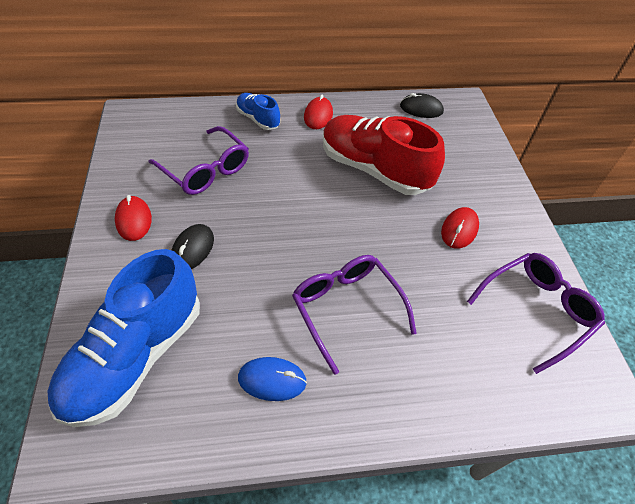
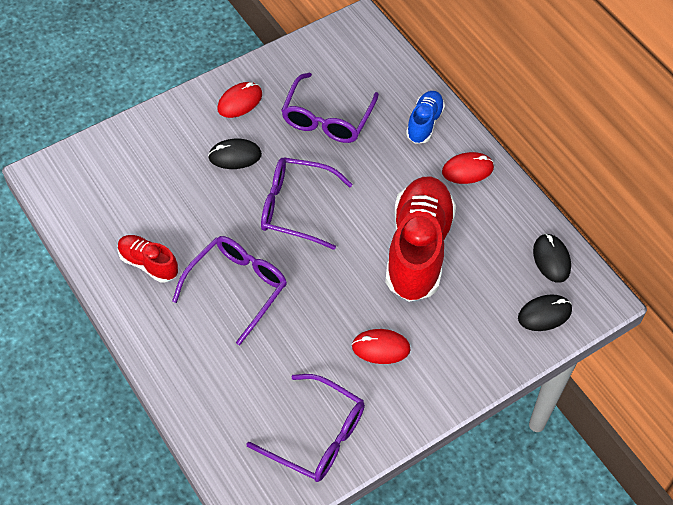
camera: 65 degrees right, 5 degrees up
(136, 356) = (125, 173): blue shoe -> none
(272, 380) = (148, 264): blue mouse -> red shoe
(284, 228) = (295, 208): none -> purple glasses
(465, 130) = (544, 314): none -> black mouse

